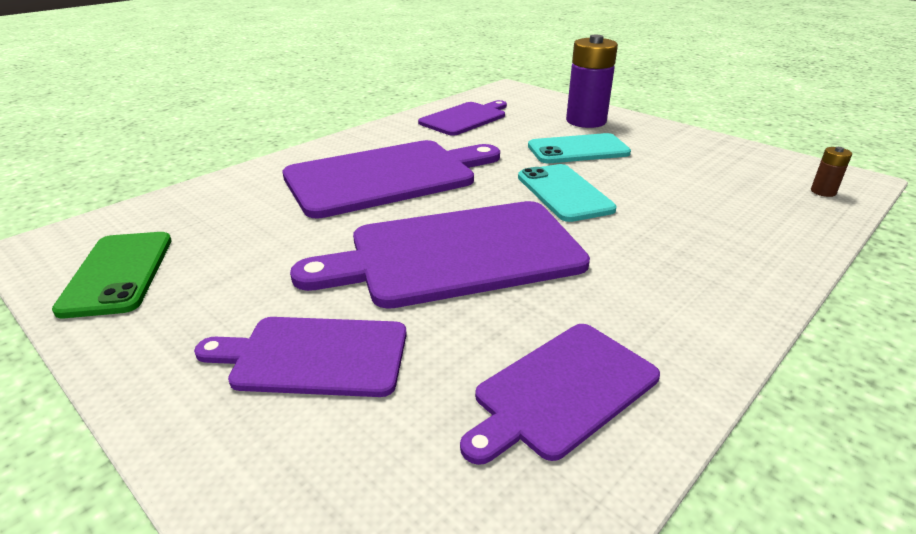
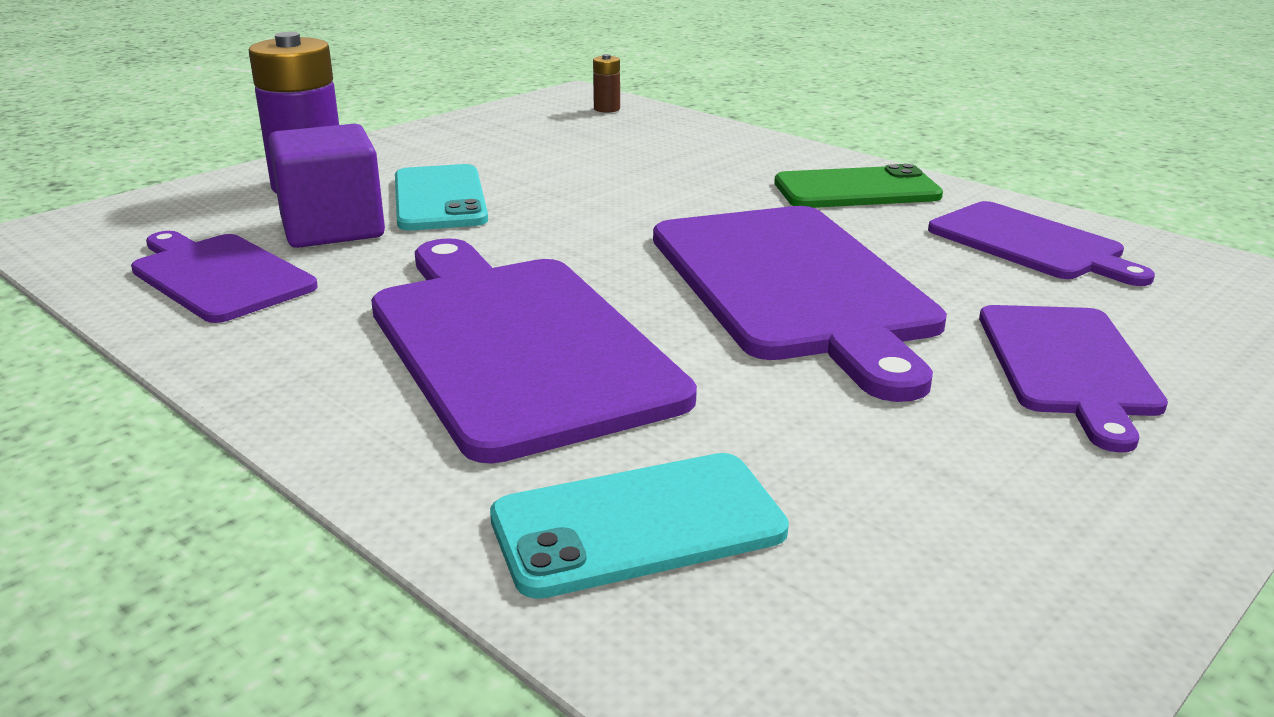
camera: 90 degrees left, 5 degrees down
(118, 273) = (968, 600): green phone -> green phone (856, 190)
(526, 131) = (332, 228): none -> purple cube
(564, 193) = (601, 217): turquoise phone -> turquoise phone (638, 525)

